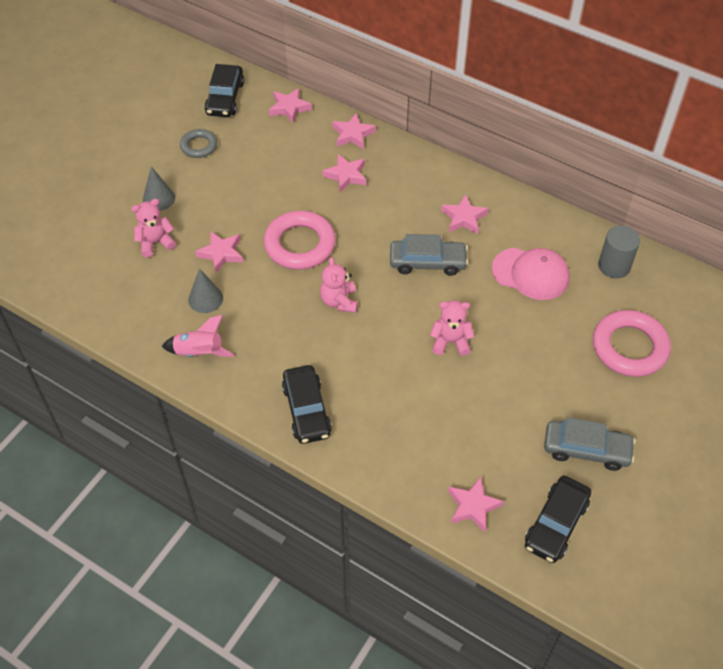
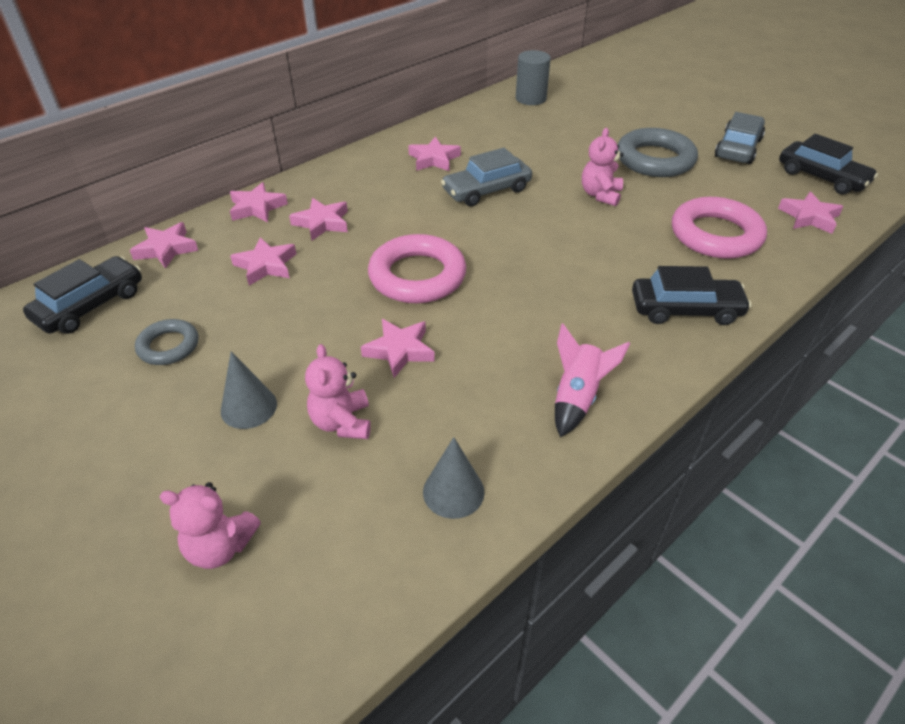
camera: 75 degrees left, 10 degrees down
(205, 299) = (479, 378): grey cone -> grey cone (453, 491)
(225, 98) = (91, 305): black car -> black car turned 75 degrees counterclockwise
(287, 162) = (266, 265): none -> pink star
(339, 301) = (522, 259): pink teddy bear -> pink teddy bear (220, 547)
(427, 262) = (486, 190): grey car -> grey car turned 135 degrees counterclockwise
(531, 274) = (525, 137): pink cap -> none
(532, 379) = (655, 159): none -> grey ring
(629, 347) = (625, 109): pink ring -> pink ring (715, 235)

